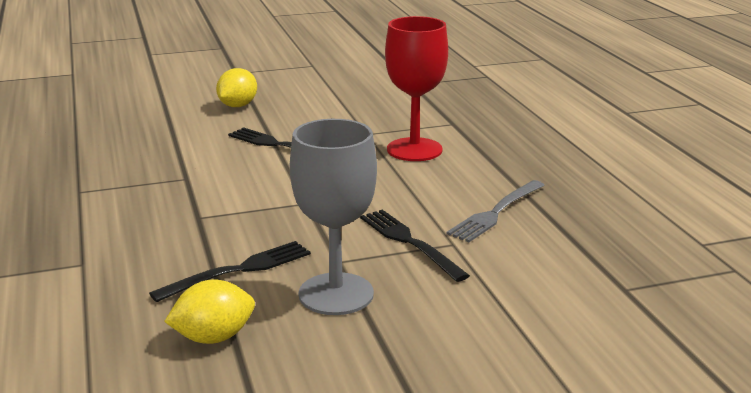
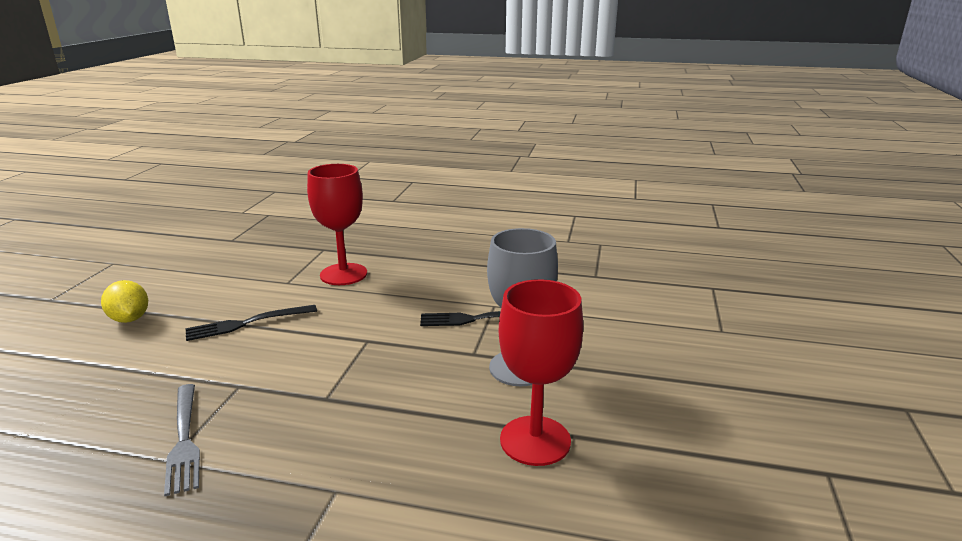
camera: 60 degrees left, 0 degrees up
(213, 337) = (535, 440): yellow lemon -> red goblet
(239, 270) = (442, 400): black fork -> none
(495, 213) = (471, 279): grey fork -> grey fork (184, 440)

